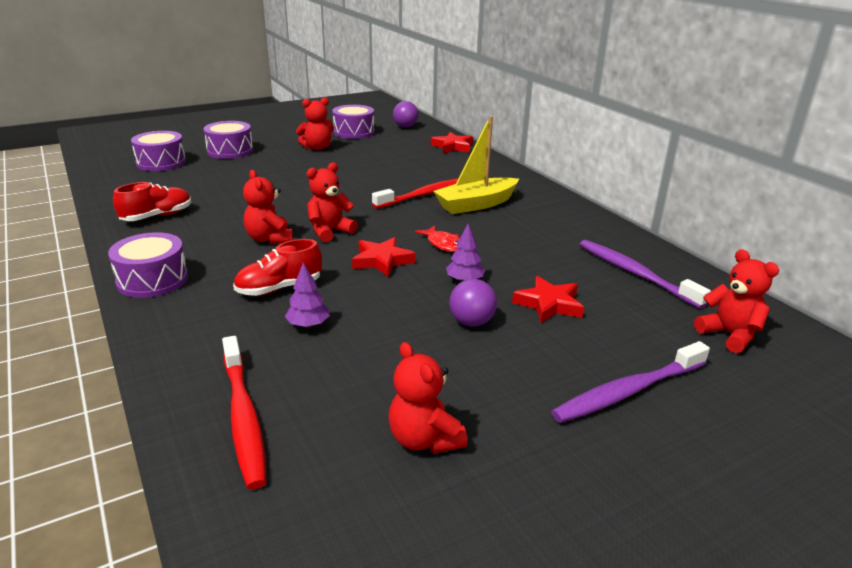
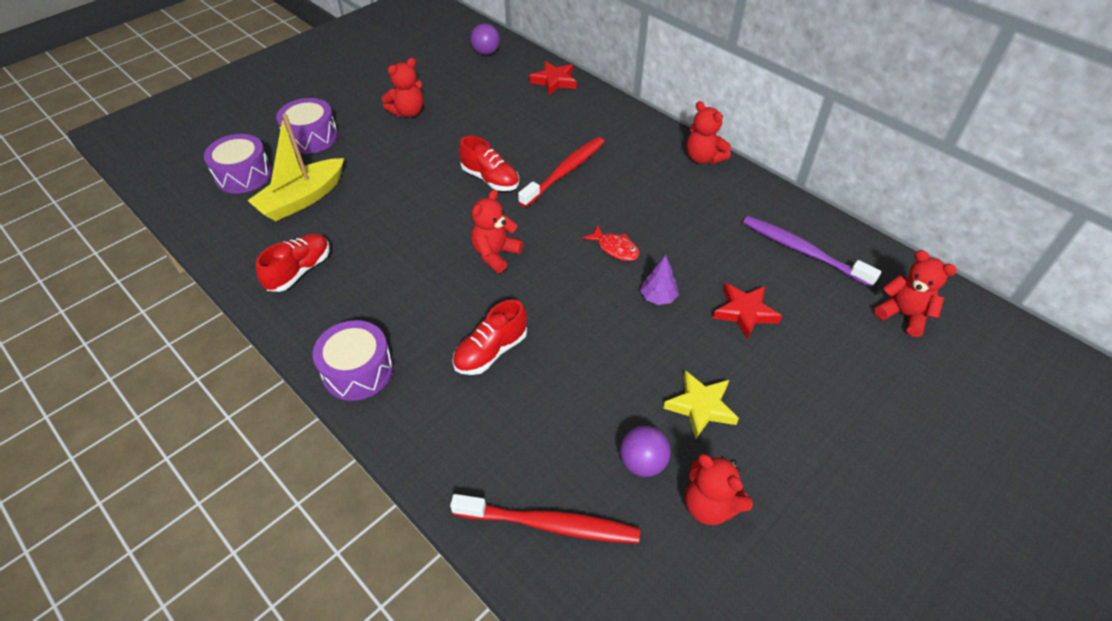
camera: 15 degrees left, 20 degrees up
(243, 417) = (550, 524): red toothbrush -> red toothbrush turned 45 degrees counterclockwise
(269, 239) = (441, 280): red teddy bear -> red teddy bear (703, 158)
(308, 325) = (545, 395): purple tree -> none
(354, 132) = (433, 74): purple drum -> none
(358, 190) = (490, 179): none -> red shoe
(382, 261) = (569, 287): red star -> none
(461, 362) = (701, 406): none -> yellow star
(471, 322) = (688, 353): purple ball -> purple ball (642, 463)
(476, 204) = (620, 178): yellow boat -> yellow boat (302, 199)
(628, 391) = (846, 405): purple toothbrush -> none

